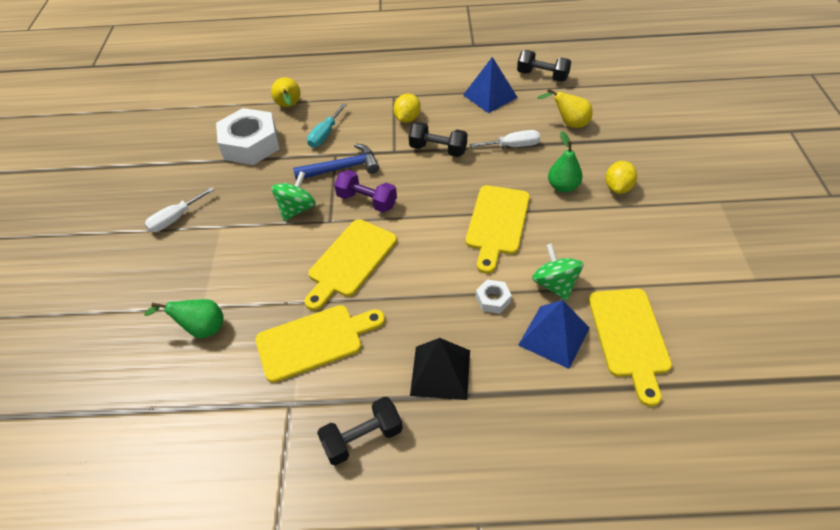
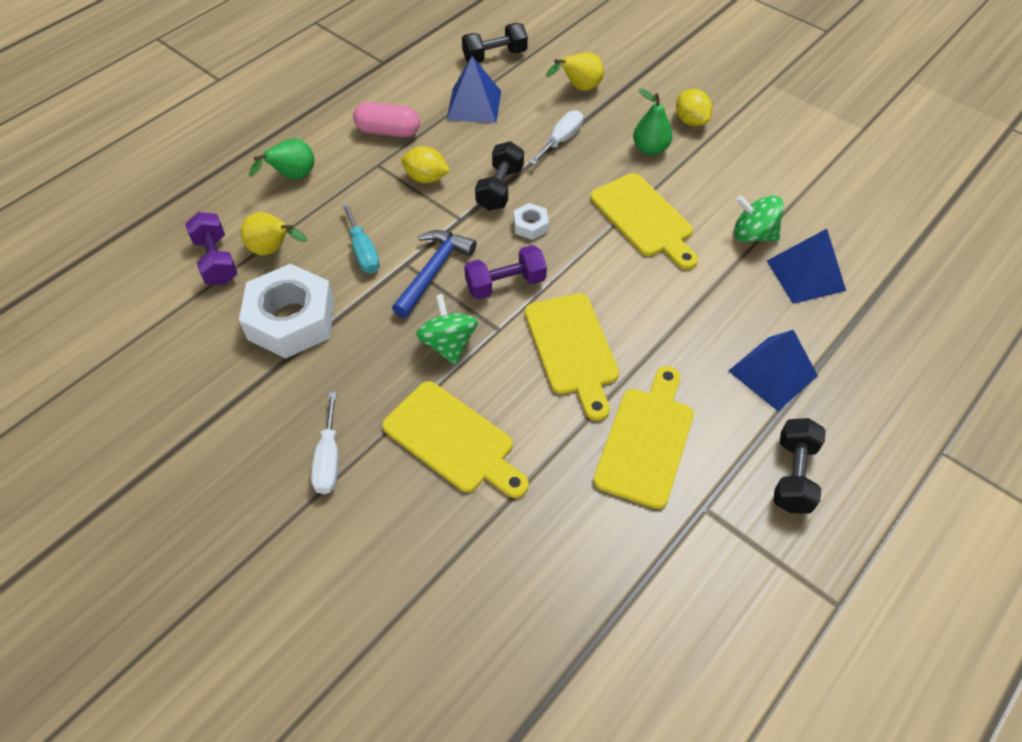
camera: 50 degrees left, 5 degrees up
(201, 329) = (531, 528): green pear -> green pear (292, 177)
(260, 95) = (216, 260): none -> purple dumbbell
(407, 119) = (426, 178): yellow lemon -> yellow lemon turned 45 degrees counterclockwise
(423, 82) = (388, 131): none -> pink capsule
(438, 149) = (500, 188): black dumbbell -> black dumbbell turned 45 degrees counterclockwise
(440, 372) = (773, 373): black pyramid -> blue pyramid
(493, 300) = (728, 284): white nut -> white nut (530, 226)
(629, 337) = (849, 234): yellow cutting board -> yellow cutting board (453, 440)

